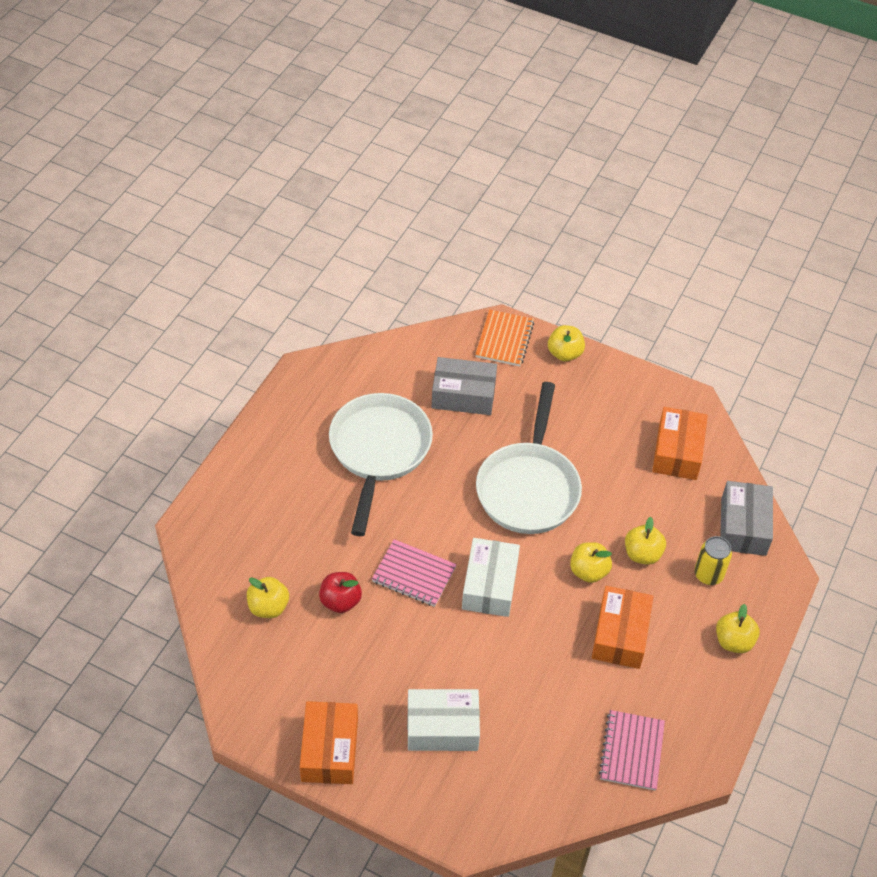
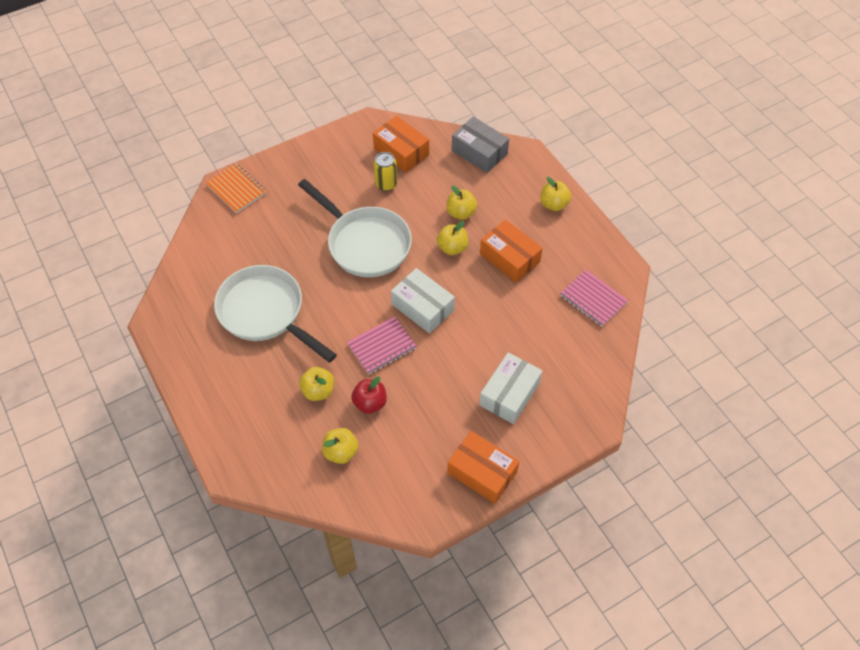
camera: 55 degrees left, 5 degrees up
(463, 395) = (261, 238): grey box -> none
(564, 353) = (277, 164): yellow apple -> yellow apple (318, 391)
(708, 574) = (500, 189): yellow can -> yellow can (386, 184)

